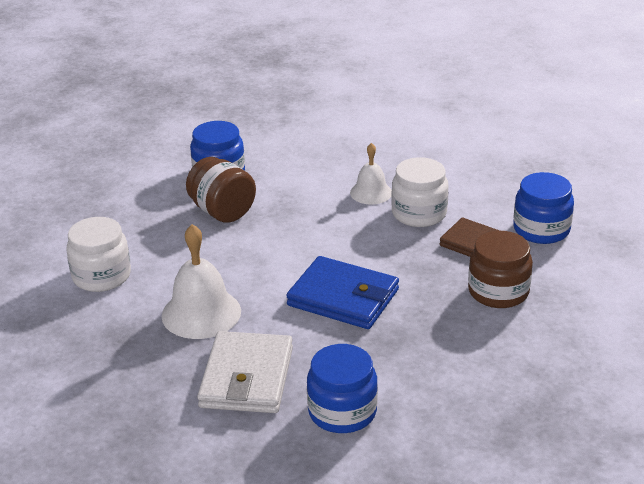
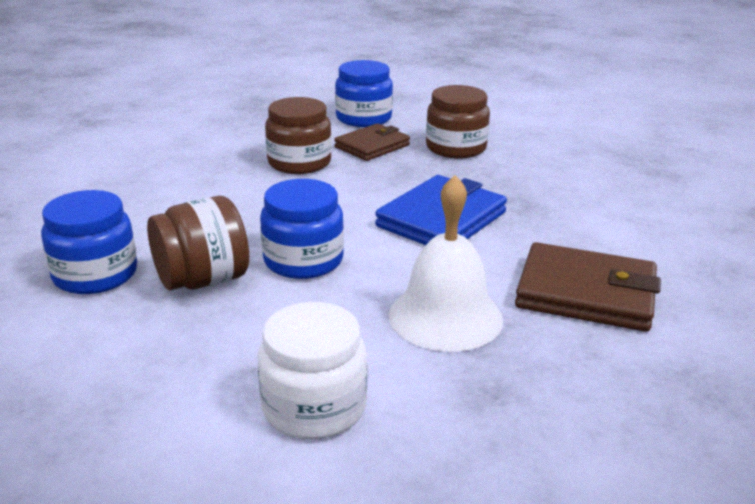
camera: 80 degrees left, 5 degrees down
(246, 377) = (586, 294): white wallet -> brown wallet
(342, 412) = (643, 242): blue jar -> blue jar (303, 260)
(371, 192) = (237, 181): white bell -> none
(419, 213) = (299, 163): white jar -> brown jar

